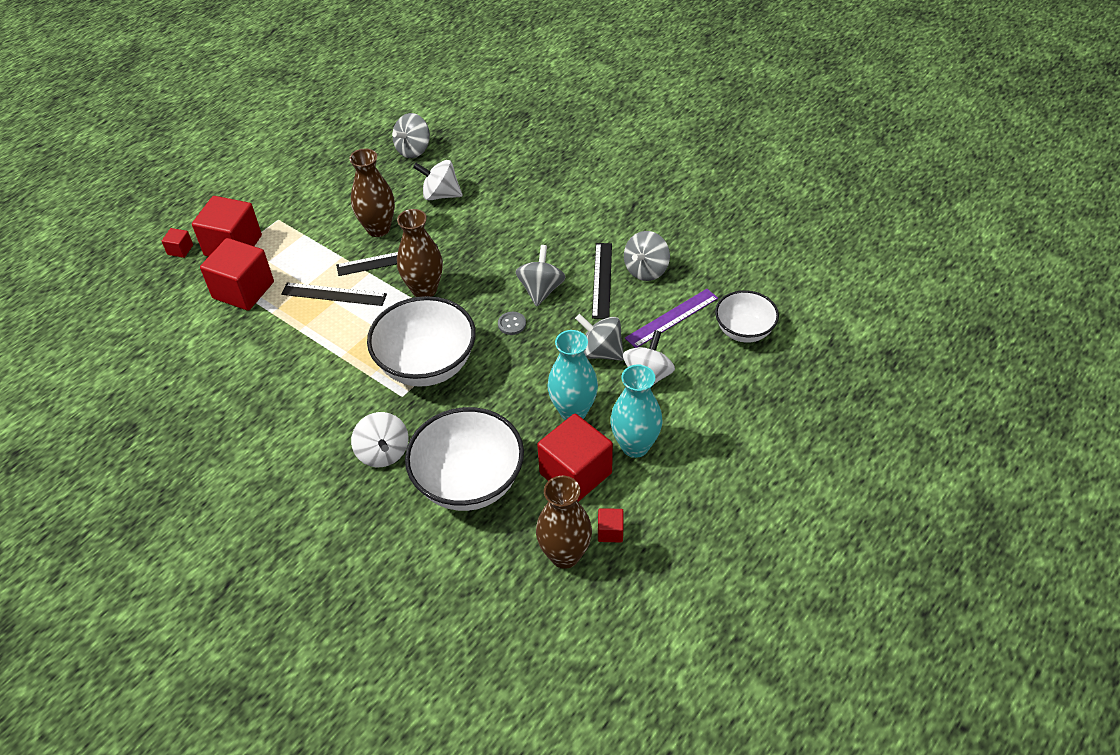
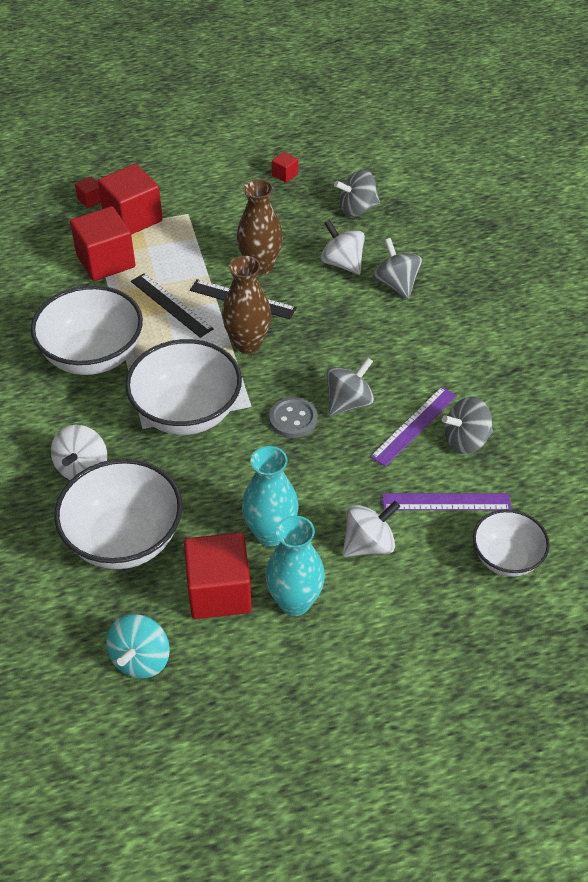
camera: 35 degrees right, 0 degrees up
(307, 367) = (93, 356): none -> white bowl
(512, 324) = (293, 419): grey button -> grey button, size x1.54
(565, 555) = (141, 659): brown vase -> turquoise spinning top
(600, 352) = (347, 493): grey spinning top -> grey spinning top (396, 284)
(602, 280) = (414, 425): black ruler -> purple ruler
(610, 532) = (198, 666): red cube -> red cube (285, 175)

